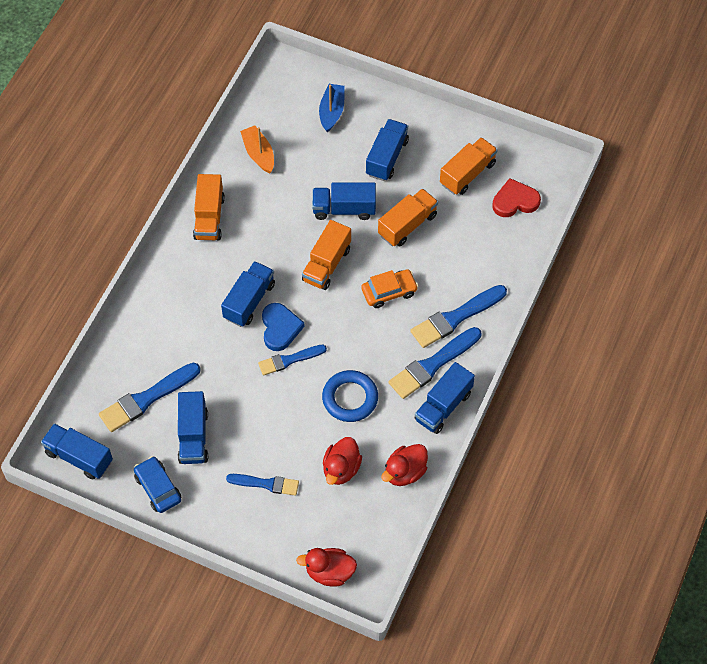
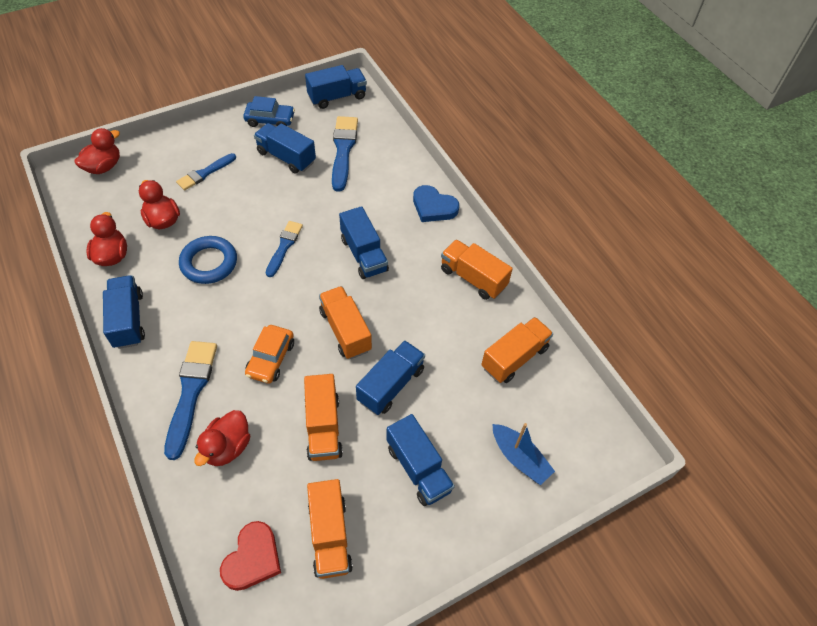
camera: 125 degrees right, 5 degrees down
(259, 154) = (514, 358): orange boat -> orange truck
(280, 328) = (318, 259): blue heart -> blue heart (433, 207)
(432, 365) = (170, 340): blue brush -> none
(469, 266) = (227, 447): none -> red duck

